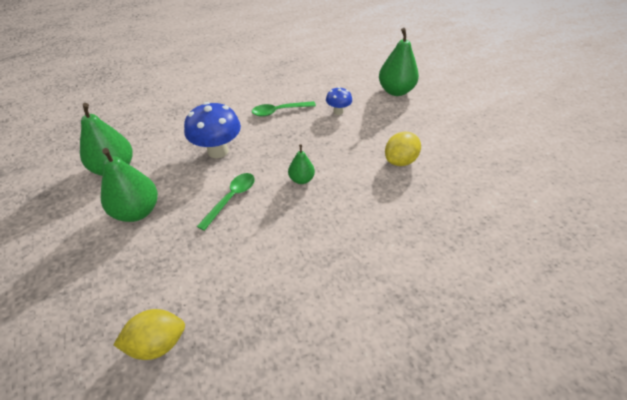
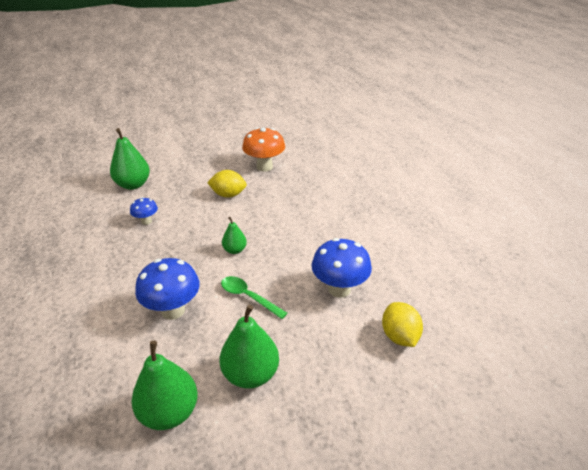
camera: 85 degrees left, 10 degrees down
(239, 278) = (339, 289): none -> blue mushroom
(279, 111) = (124, 262): green spoon -> none
(400, 160) = (228, 195): yellow lemon -> yellow lemon turned 45 degrees counterclockwise
(476, 186) = (264, 167): none -> orange mushroom

